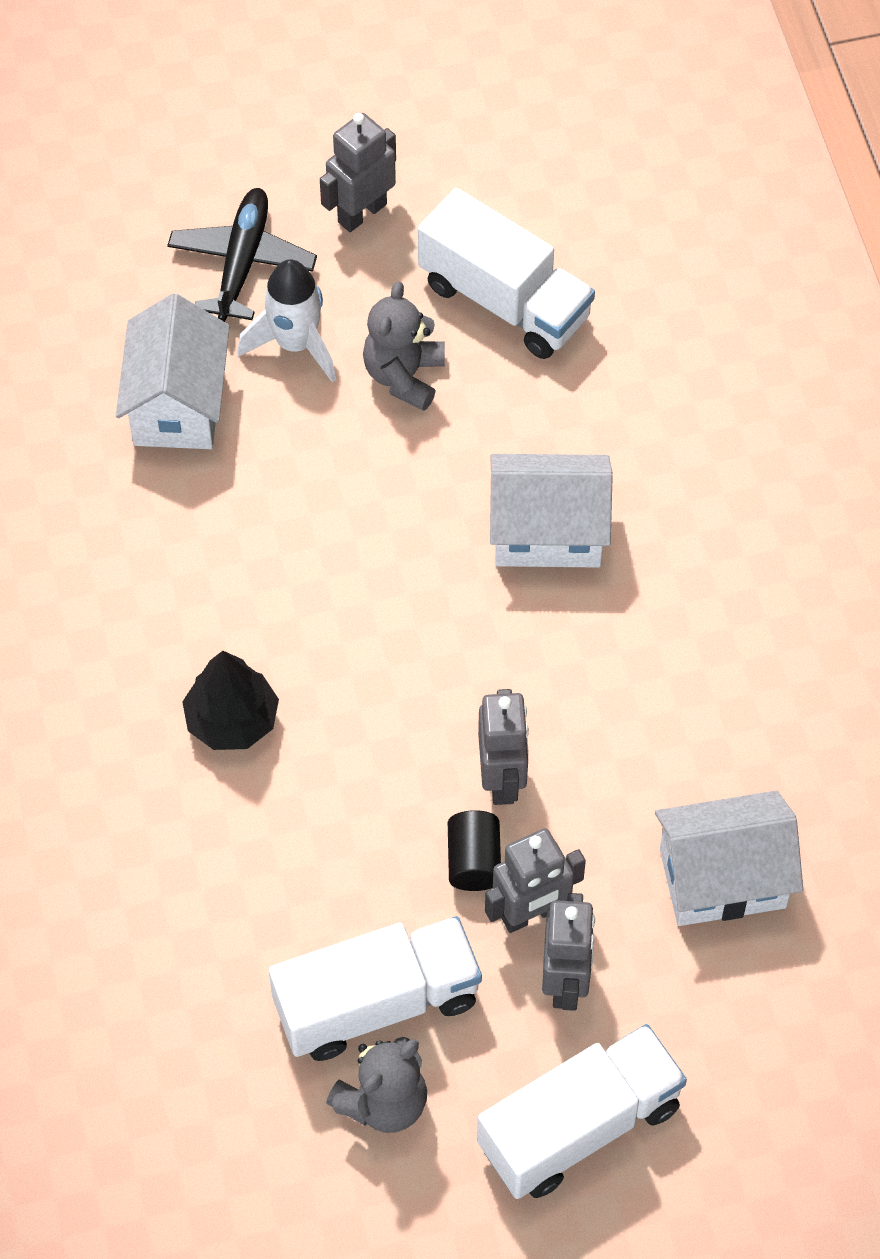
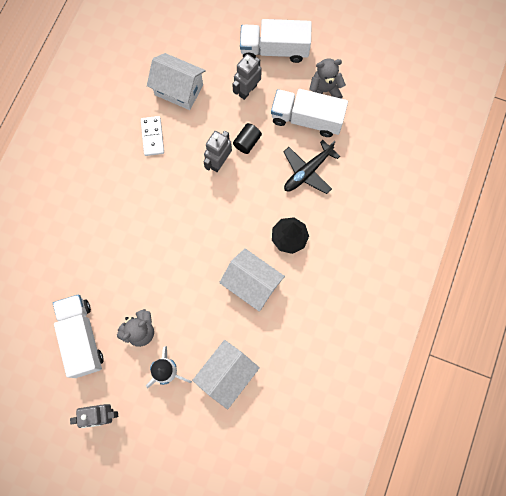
camera: 145 degrees left, 15 degrees up
(242, 263) = (161, 423): black plane -> black plane (308, 171)
(531, 914) = (242, 115): grey robot -> none
(547, 532) = (139, 236): white house -> white house (252, 284)
(691, 739) = (152, 137): none -> white domino

